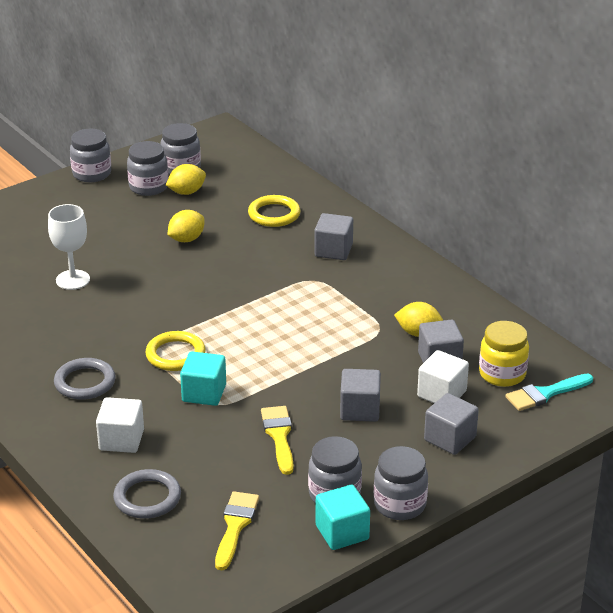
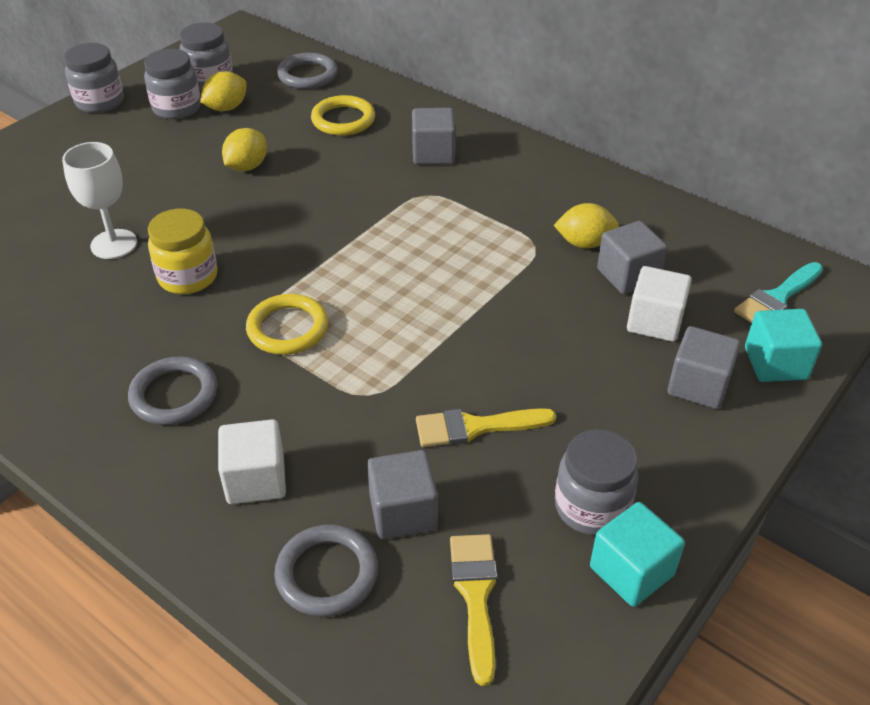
camera: 15 degrees left, 10 degrees up
(204, 393) = (347, 380): turquoise cube -> turquoise cube (775, 363)
(260, 174) = (307, 75): none -> grey ring
(279, 436) = (475, 427): yellow brush -> yellow brush turned 75 degrees counterclockwise
(360, 410) = (564, 365): grey cube -> grey cube (403, 512)
(399, 504) = (686, 504): grey jar -> none
(502, 374) = (712, 280): yellow jar -> yellow jar (188, 277)

